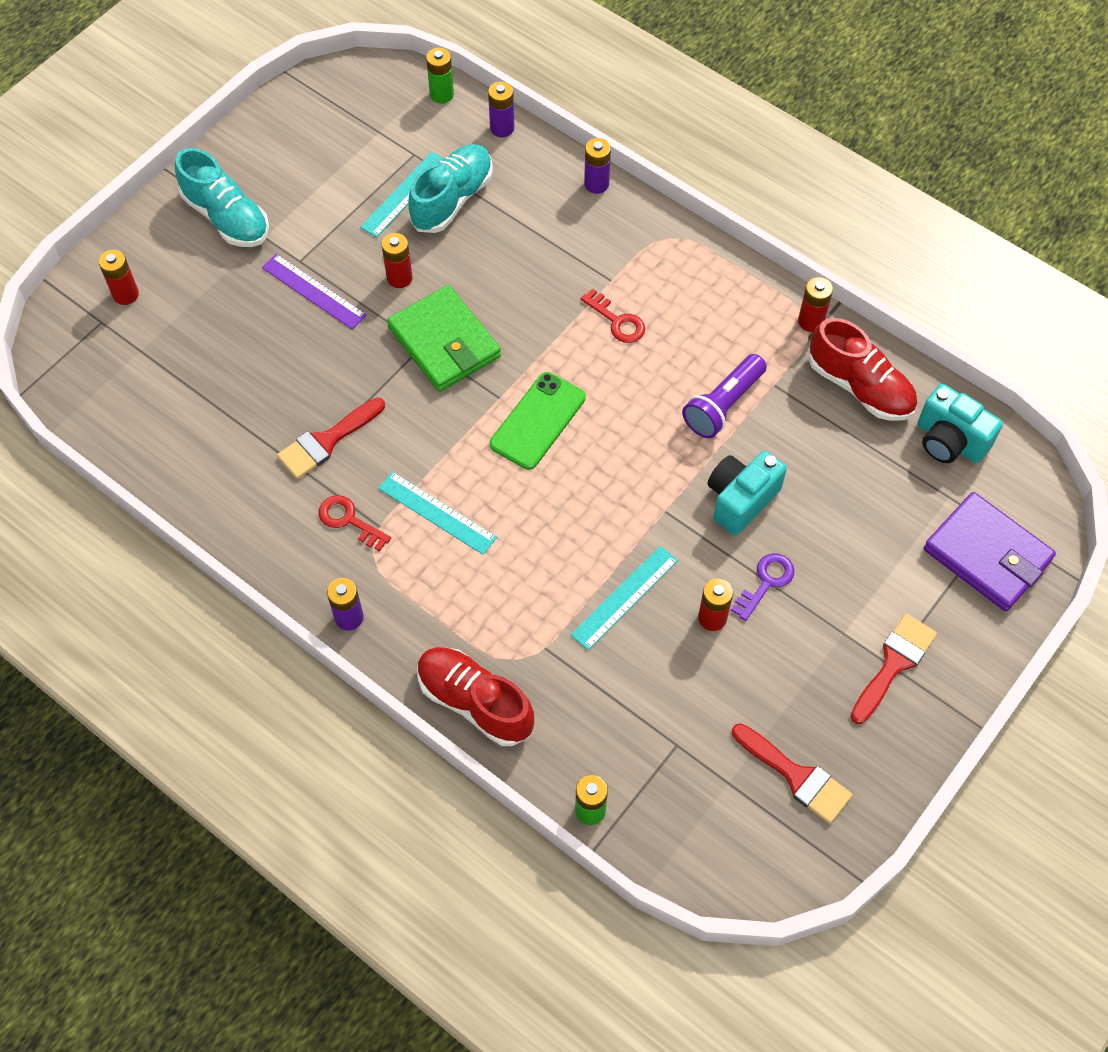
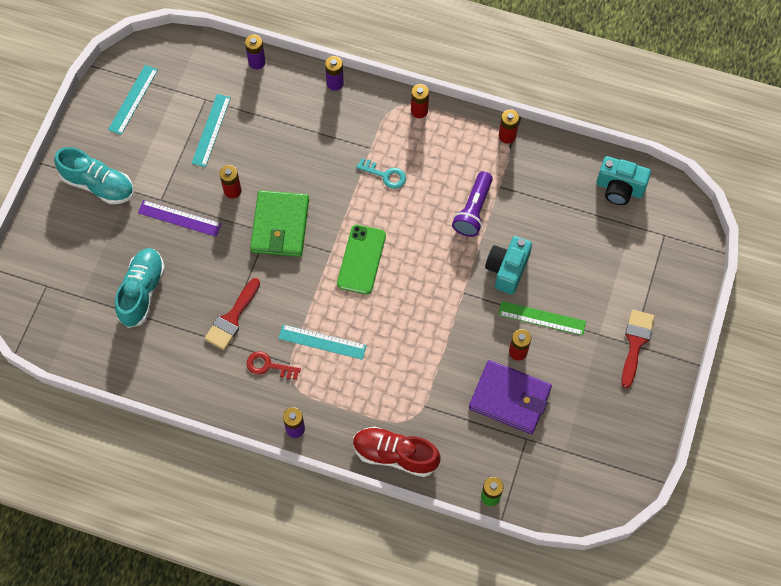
camera: 20 degrees left, 5 degrees up
(126, 294) = (54, 261): red battery -> red battery (419, 111)
(441, 94) = (206, 50): green battery -> none
(444, 342) = (280, 226): green wallet -> green wallet turned 60 degrees clockwise
(452, 199) = (244, 124): turquoise shoe -> turquoise shoe (142, 292)
(617, 321) = (385, 175): red key -> turquoise key
(624, 597) = (460, 357): turquoise ruler -> turquoise ruler (133, 99)
(766, 582) = (541, 318): purple key -> green ruler
(796, 776) = (603, 432): red brush -> none
(860, 387) = (553, 170): red shoe -> none
(987, 555) = (666, 255): purple wallet -> purple wallet (510, 398)

